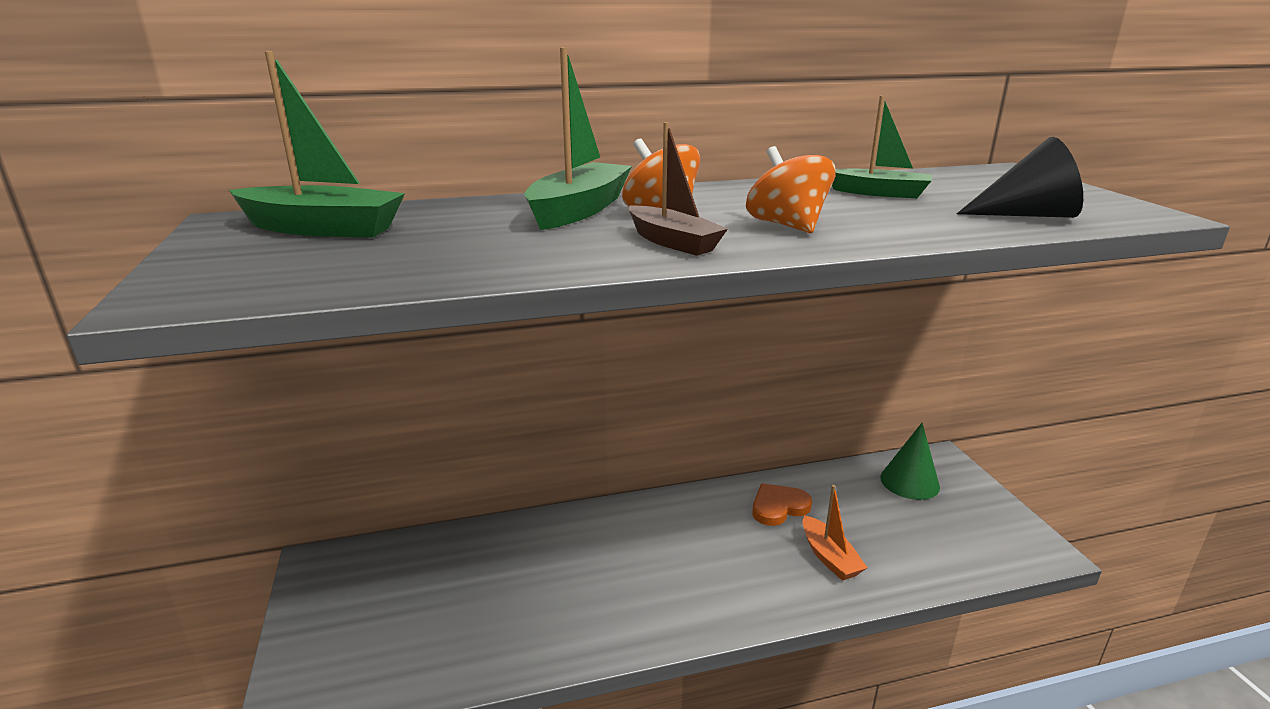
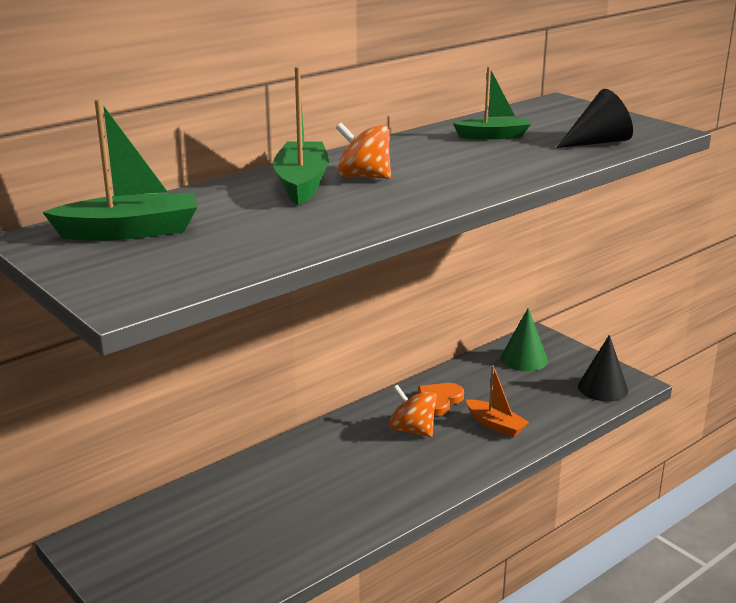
camera: 25 degrees left, 0 degrees up
(673, 242) = (402, 200): brown boat -> none
(787, 226) = (460, 174): orange spinning top -> orange spinning top (412, 430)
(997, 546) = (602, 388): none -> black cone

